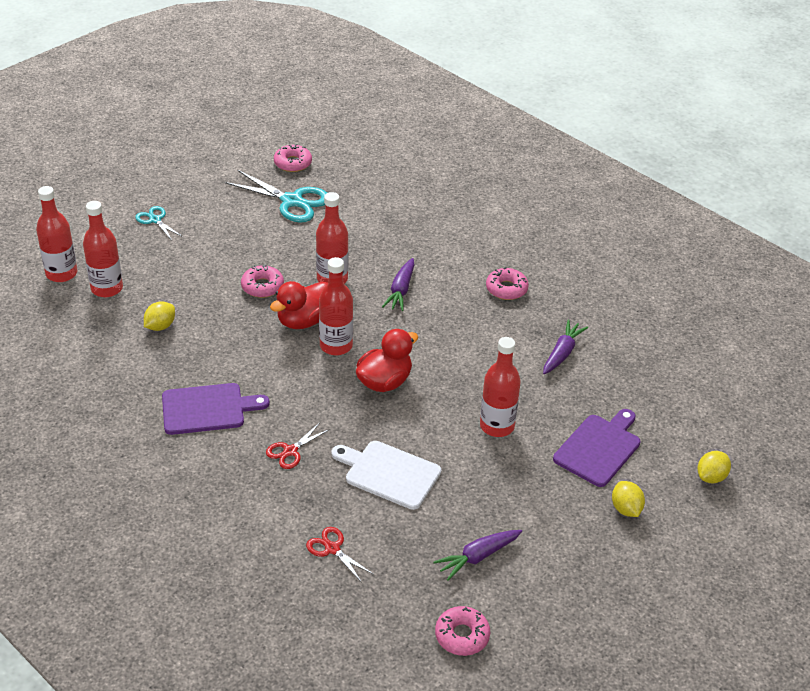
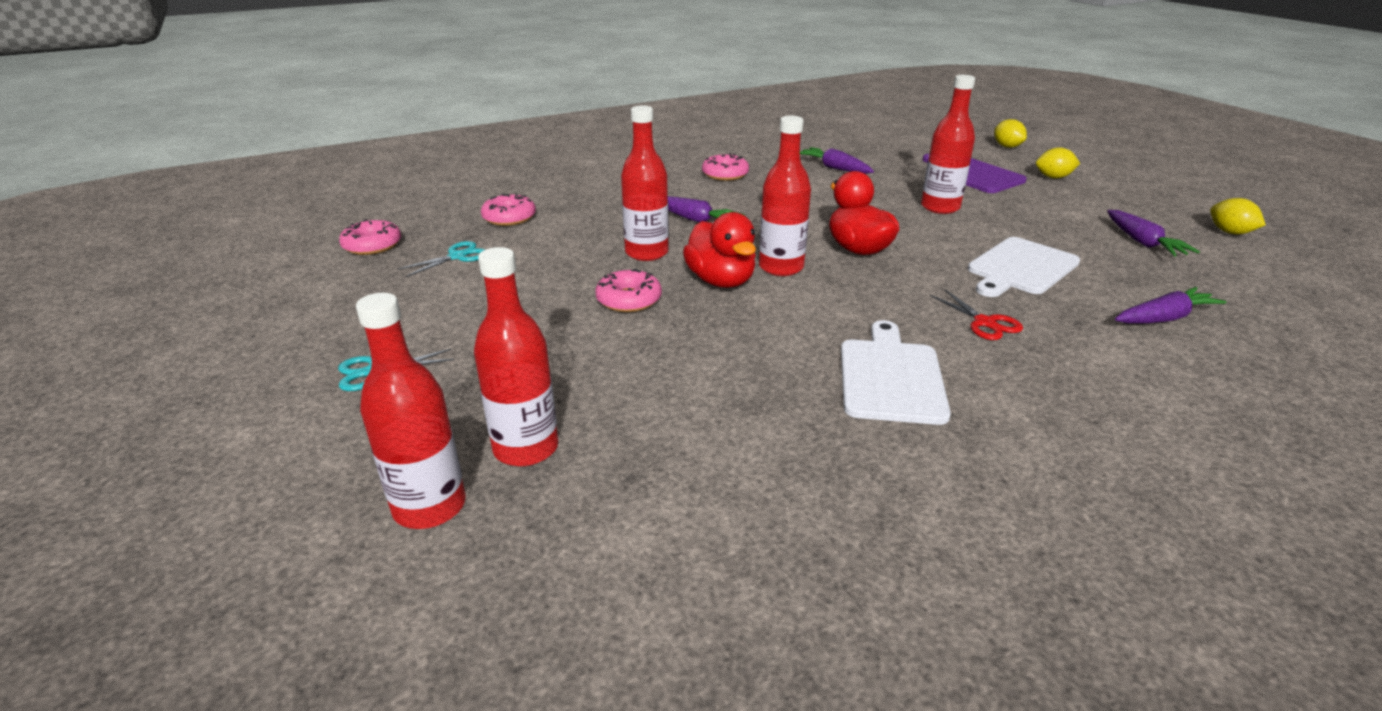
camera: 70 degrees left, 10 degrees down
(160, 326) = (671, 399): yellow lemon -> yellow lemon (1229, 232)
(207, 409) = (891, 377): purple cutting board -> white cutting board
(292, 201) = (457, 256): turquoise scissors -> turquoise scissors, size x0.53
(332, 549) = (1164, 318): red scissors -> purple carrot
(462, 635) = (1266, 266): pink donut -> pink donut (509, 218)

